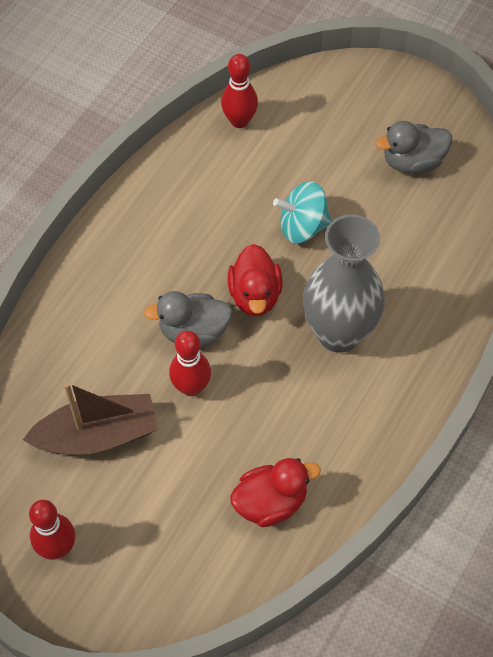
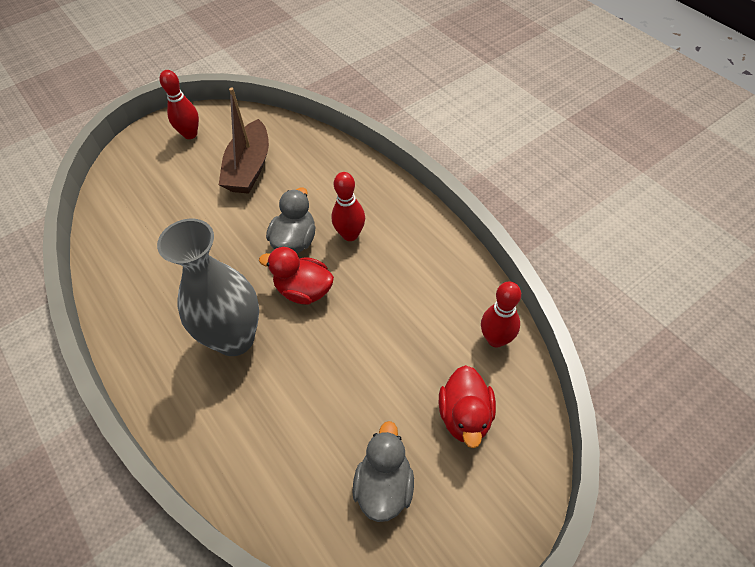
camera: 115 degrees right, 5 degrees down
(191, 387) = (251, 226): red bowling pin -> red bowling pin (350, 235)
(271, 502) = (136, 246): red duck -> red duck (465, 416)
(302, 227) = (353, 350): turquoise spinning top -> none

